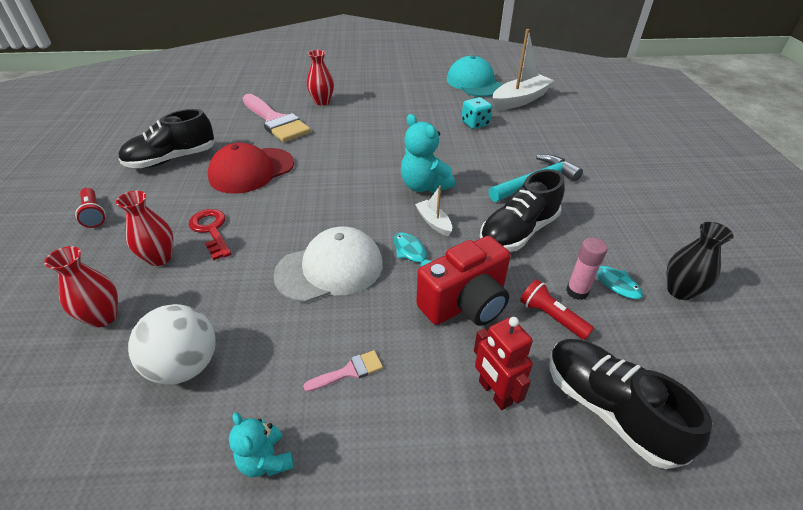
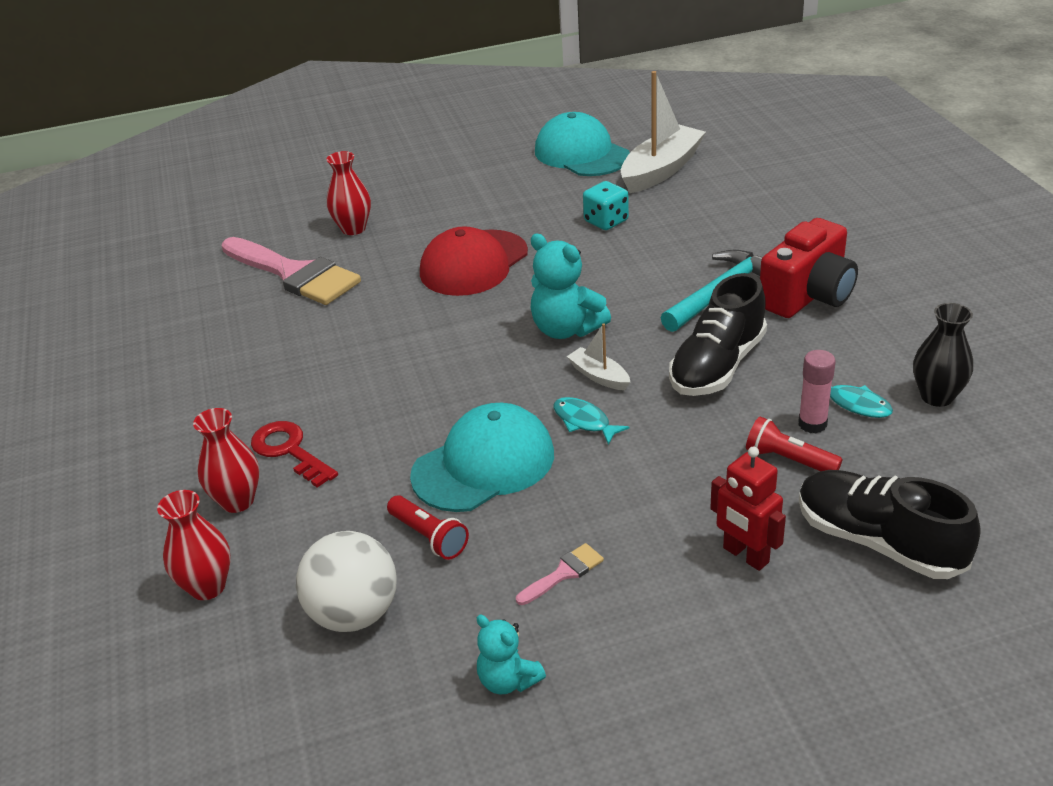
camera: 10 degrees left, 5 degrees down
(94, 214) = (98, 465): red flashlight -> red flashlight (429, 537)
(172, 159) = (165, 364): black shoe -> none
(251, 170) = (300, 356): red cap -> red cap (474, 263)
(330, 269) = (483, 464): white cap -> turquoise cap
(465, 303) = (677, 467): red camera -> red camera (808, 296)

